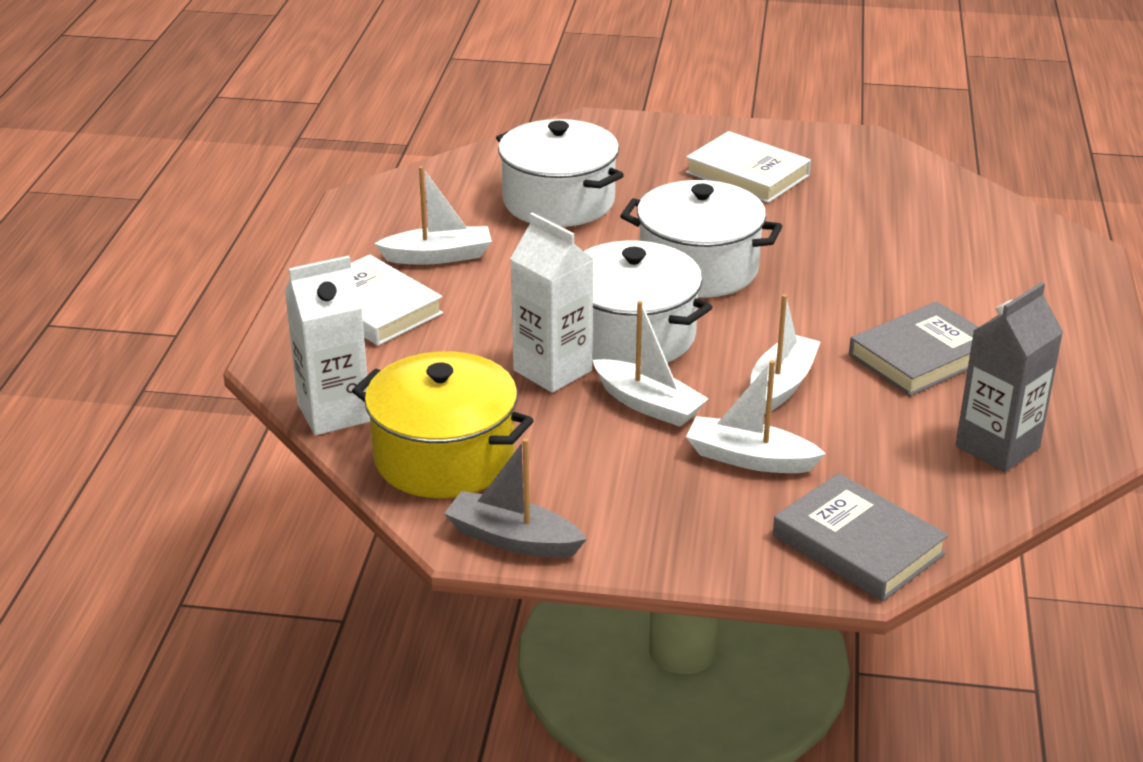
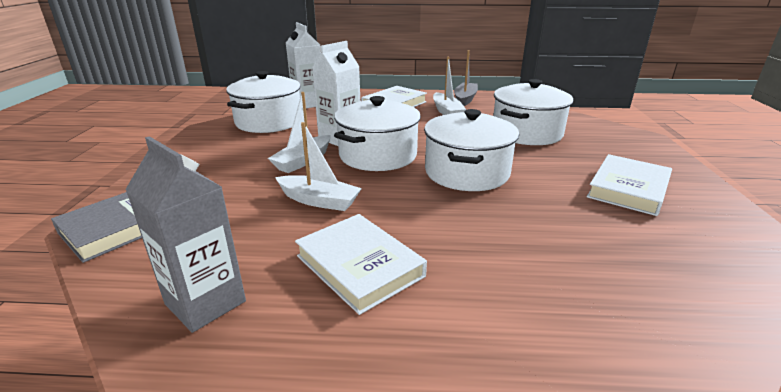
camera: 85 degrees right, 5 degrees down
(444, 457) = (269, 122): yellow pot -> white pot
(512, 539) = (198, 136): grey boat -> grey boat (465, 99)
(749, 458) = (237, 190): white boat -> none
(922, 356) = (359, 266): grey book -> white book

